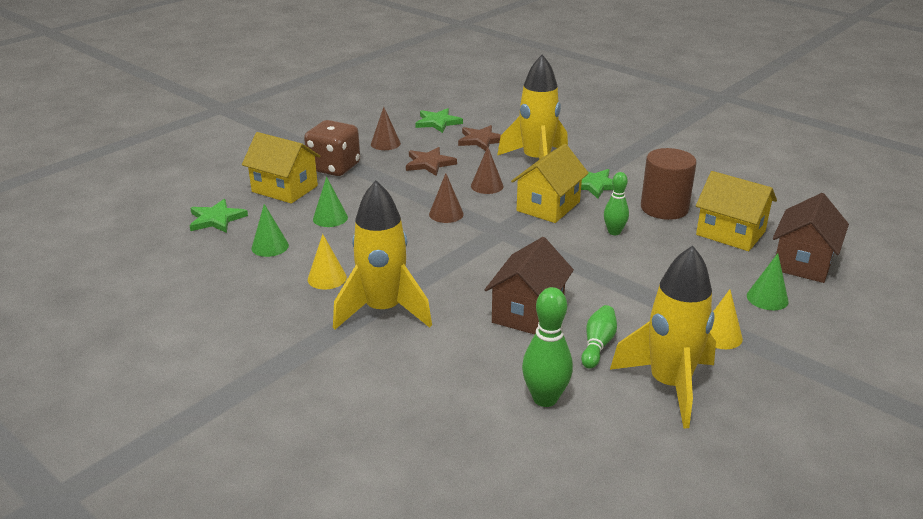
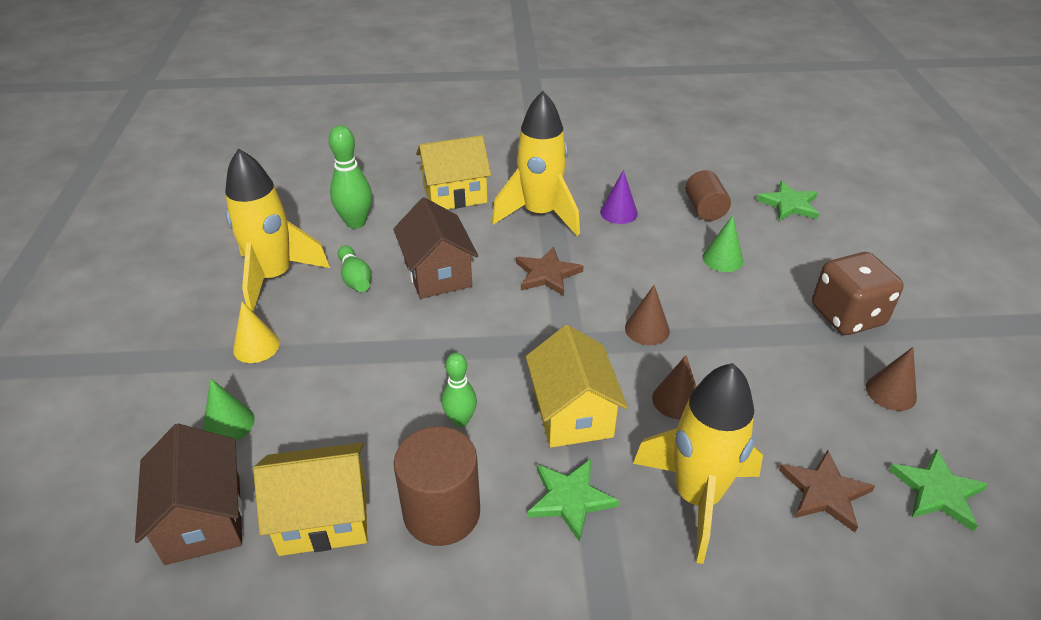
camera: 135 degrees right, 10 degrees up
(270, 246) = (704, 209): green cone -> brown cylinder
(285, 189) = (820, 262): yellow house -> yellow house (455, 194)
(327, 278) = (618, 212): yellow cone -> purple cone
(429, 163) = (788, 393): brown star -> brown star (547, 274)

